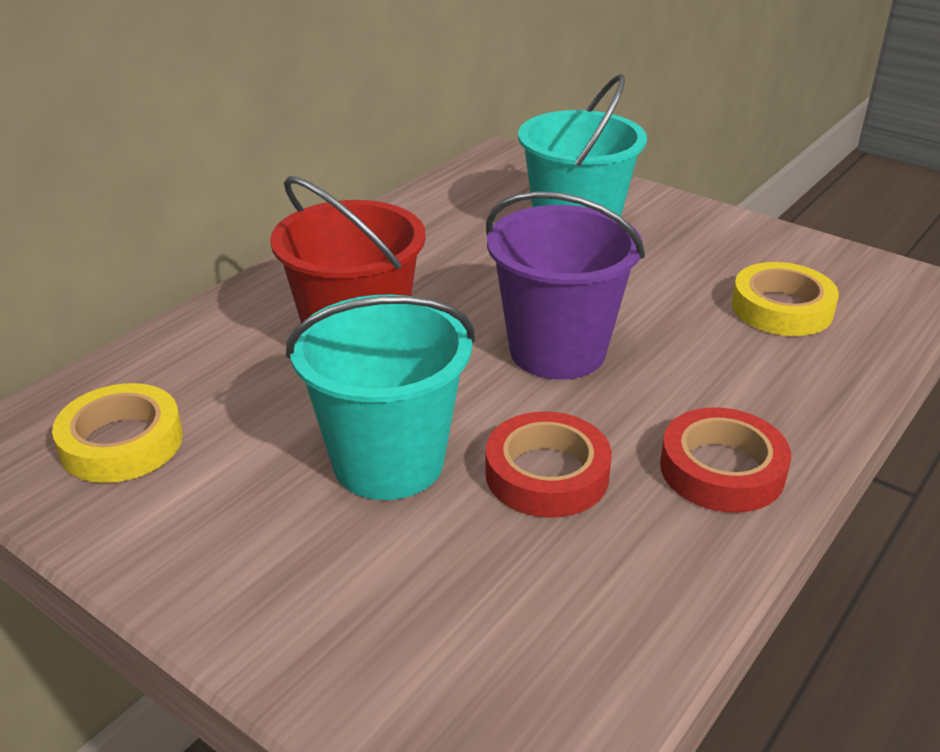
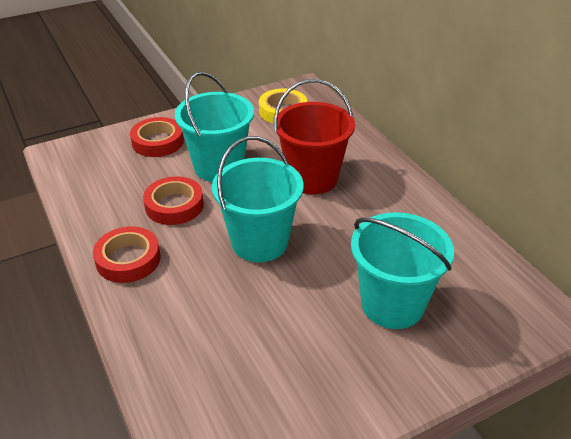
camera: 115 degrees right, 5 degrees up
(344, 600) = (158, 142): none -> red tape
(557, 351) = (259, 242): purple bucket -> turquoise bucket
(781, 308) = (232, 366): yellow tape -> none

